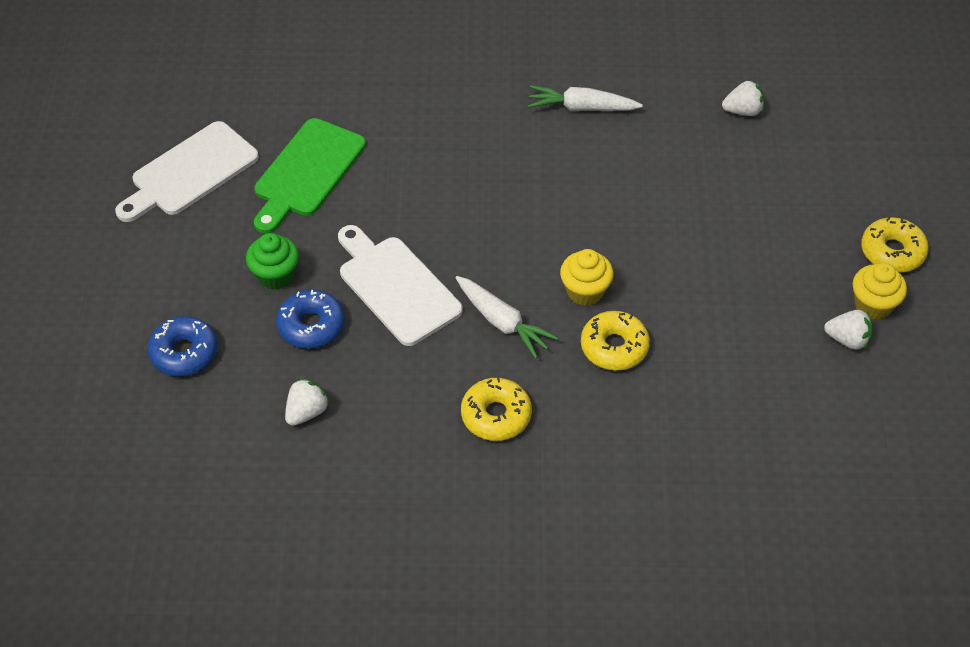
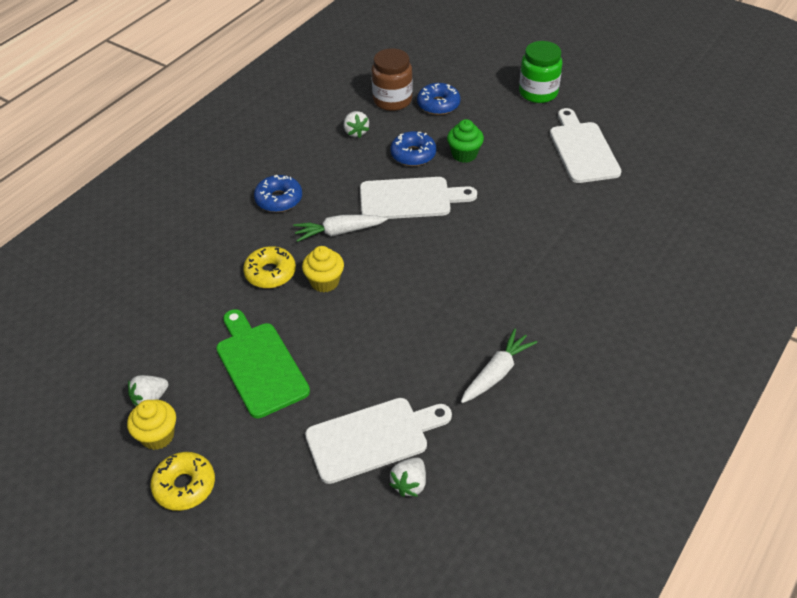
camera: 125 degrees right, 5 degrees down
(90, 260) = (538, 93): none -> green jar
(206, 410) = (392, 100): none -> brown jar
(307, 172) = (543, 198): green cutting board -> green cutting board (260, 365)
(496, 415) = (279, 199): yellow donut -> blue donut
(725, 155) = (372, 438): none -> white cutting board

